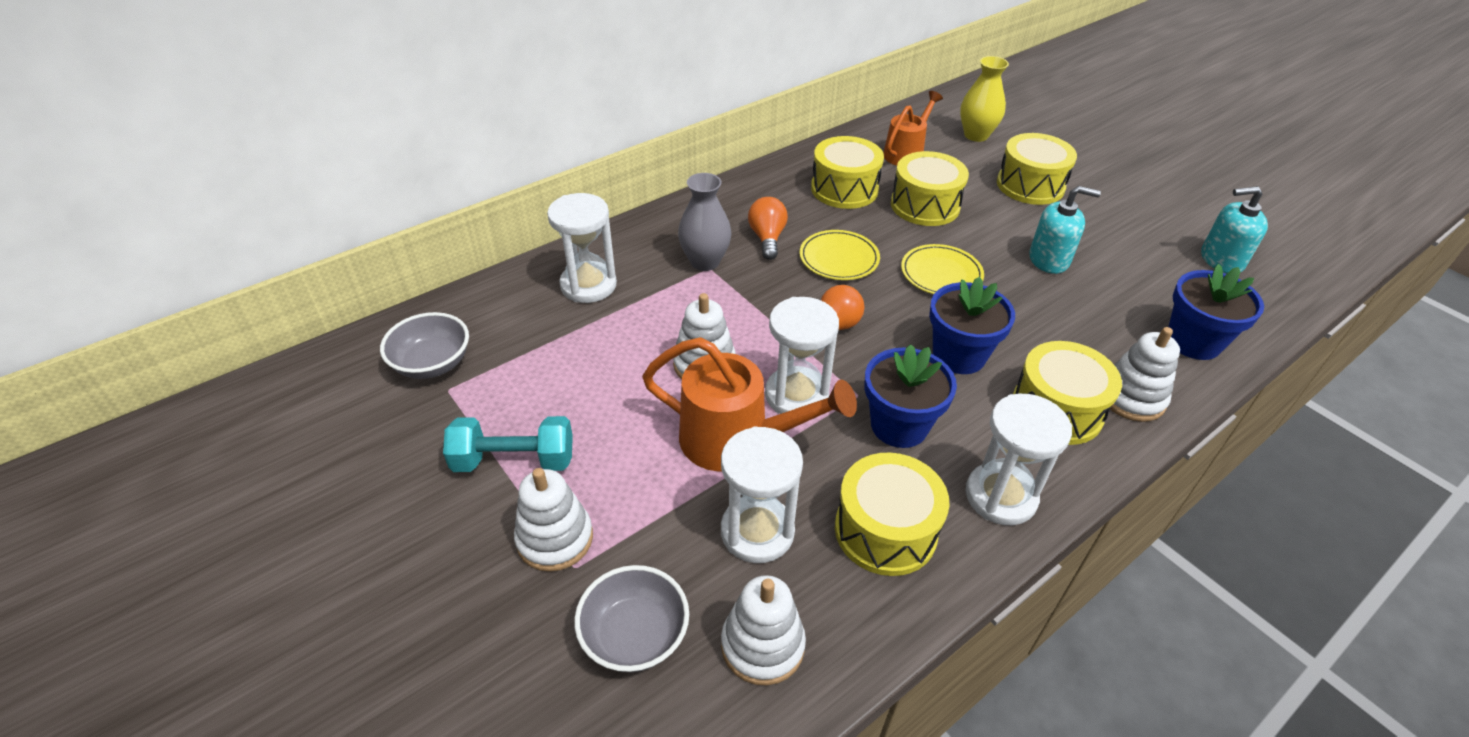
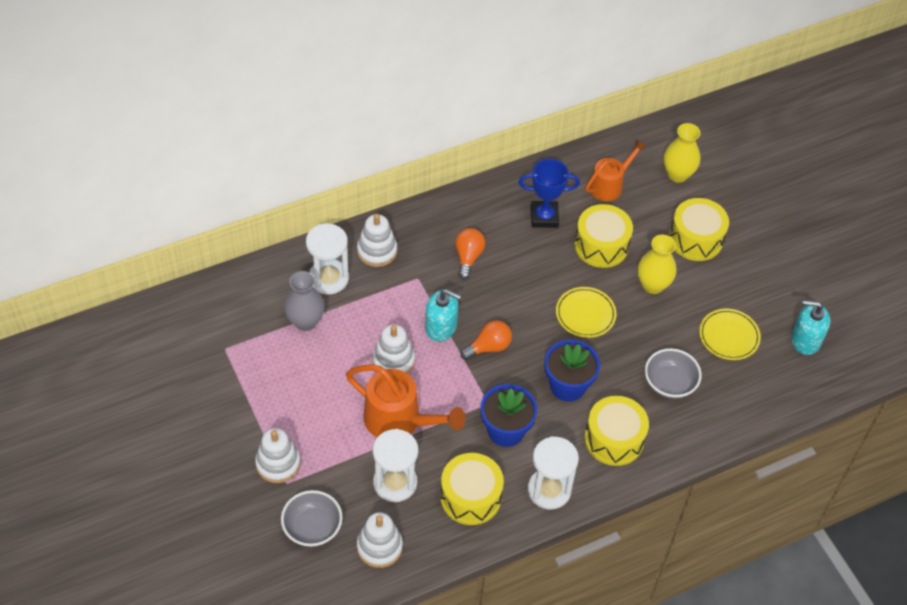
camera: 10 degrees right, 10 degrees up
(432, 364) = (217, 326): grey bowl -> grey bowl (669, 383)
(514, 461) = (261, 408): turquoise dumbbell -> none
(705, 262) = (416, 271): grey vase -> grey vase (305, 322)
(796, 395) = (447, 395): white hourglass -> none
(839, 258) = (515, 286): yellow plate -> yellow plate (729, 336)
(844, 189) = (544, 217): yellow drum -> blue trophy
(1007, 233) = (653, 285): none -> yellow vase
(1049, 259) = (673, 315): turquoise soap dispenser -> turquoise soap dispenser (441, 327)
(1131, 398) = (669, 440): white stacking toy -> white stacking toy (377, 251)
(1193, 342) = (738, 406): blue flower pot -> none

